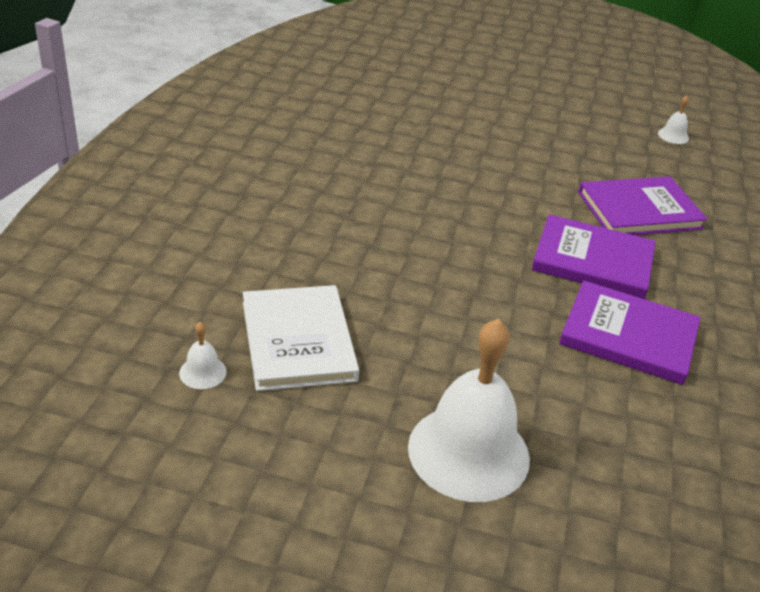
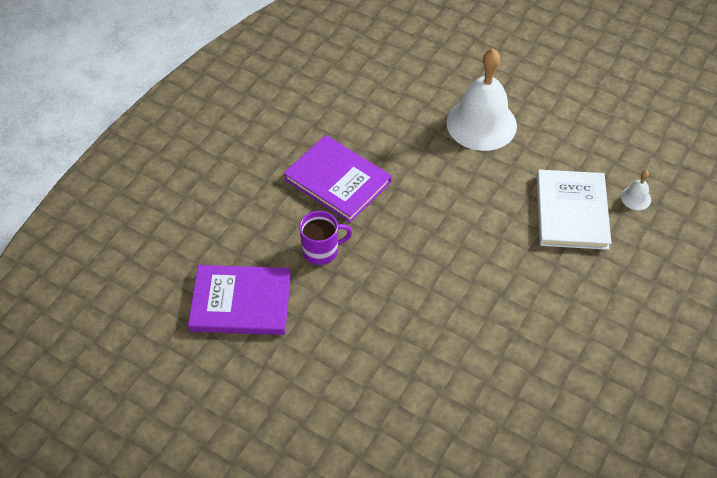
camera: 160 degrees left, 15 degrees up
(593, 260) = (321, 251): purple book -> purple mug
(673, 135) = (116, 415): white bell -> none

